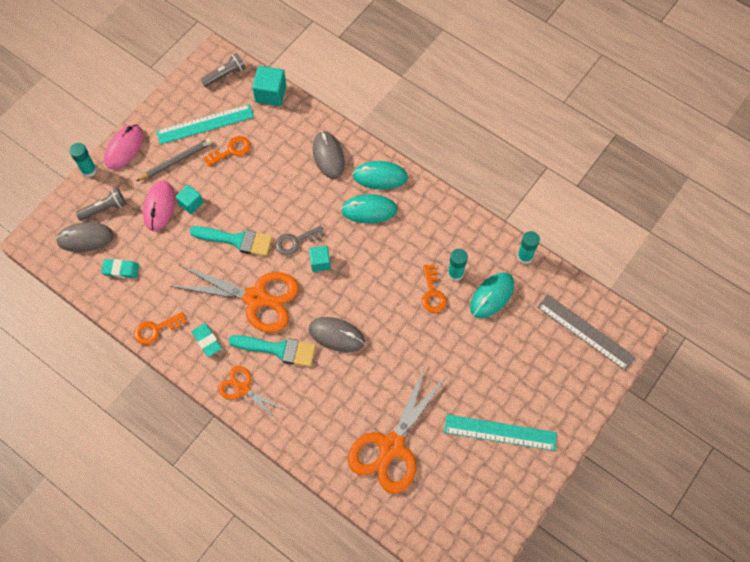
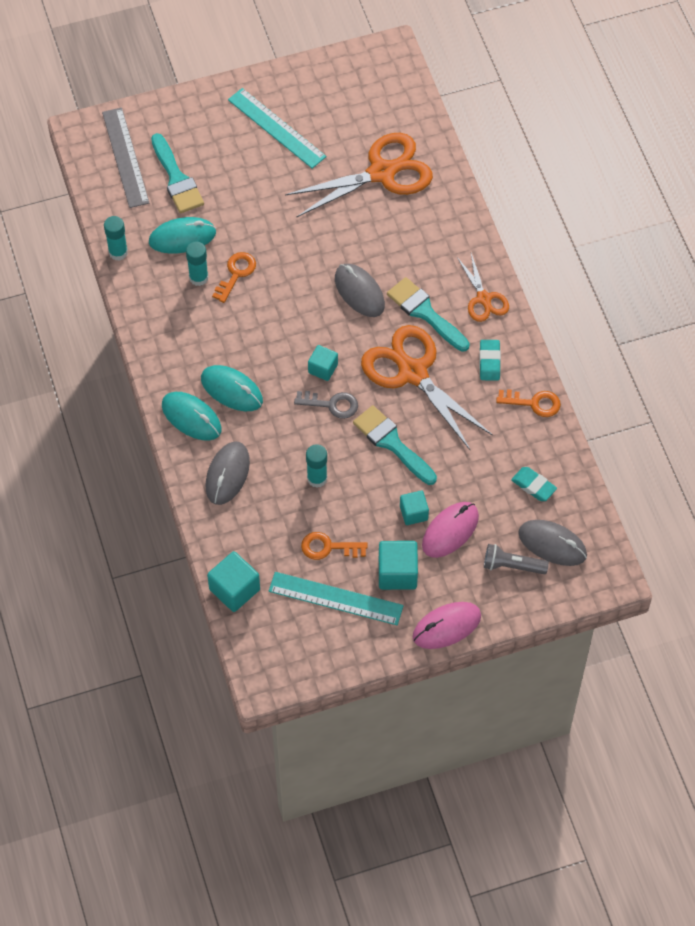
camera: 145 degrees left, 5 degrees down
(89, 170) = (503, 623): turquoise glue stick -> turquoise glue stick (317, 478)
(176, 161) = (397, 573): grey pencil -> turquoise cube
(225, 75) = (269, 648): grey flashlight -> none
(535, 339) = (176, 178): none -> turquoise brush

